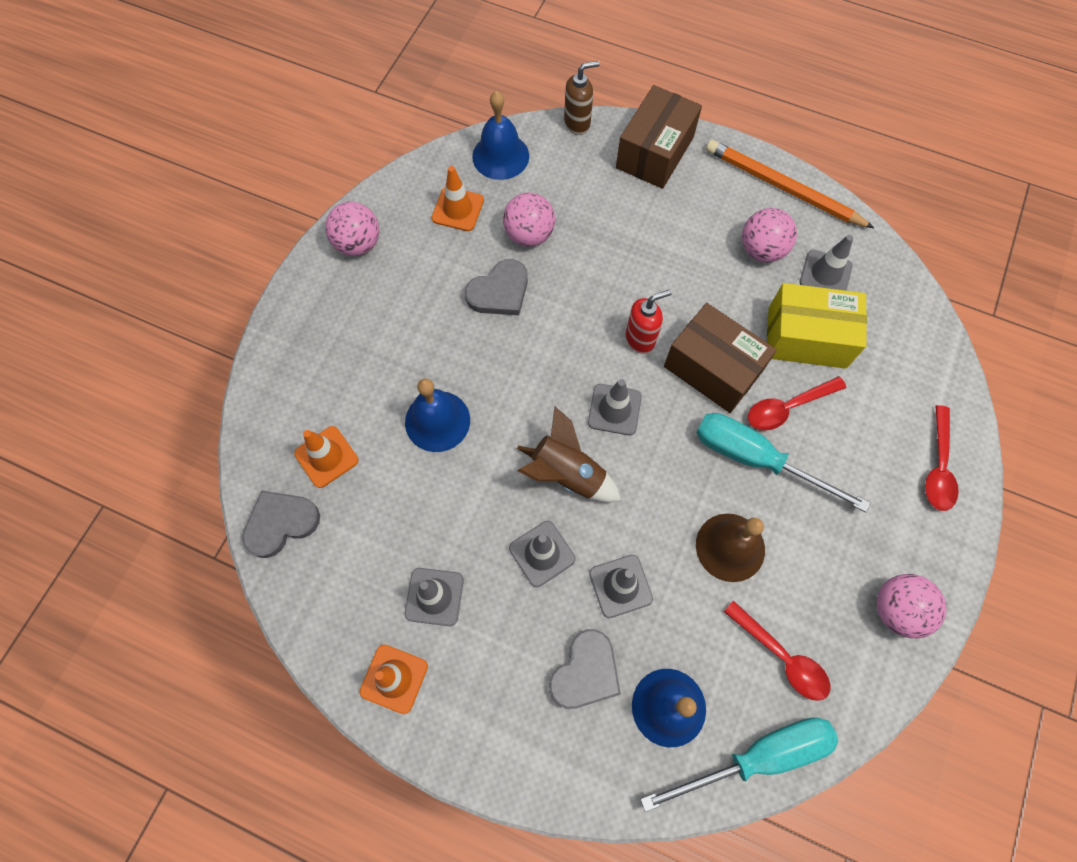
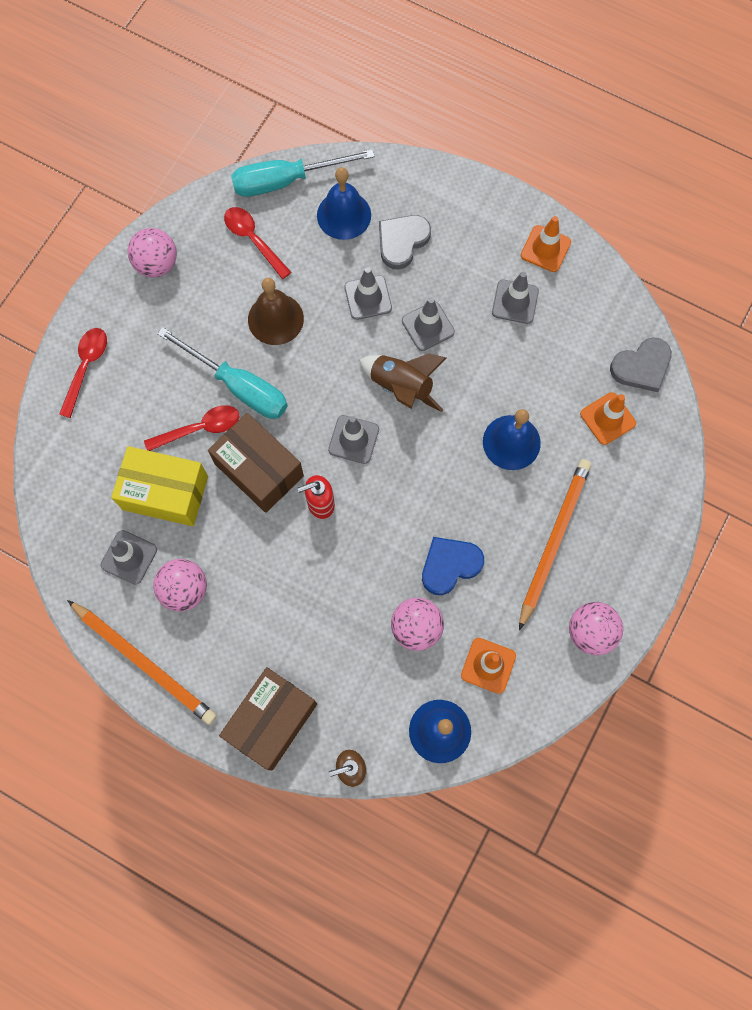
camera: 175 degrees left, 5 degrees up
(392, 323) = (553, 541): none -> orange pencil
(499, 292) = (450, 565): grey heart -> blue heart

